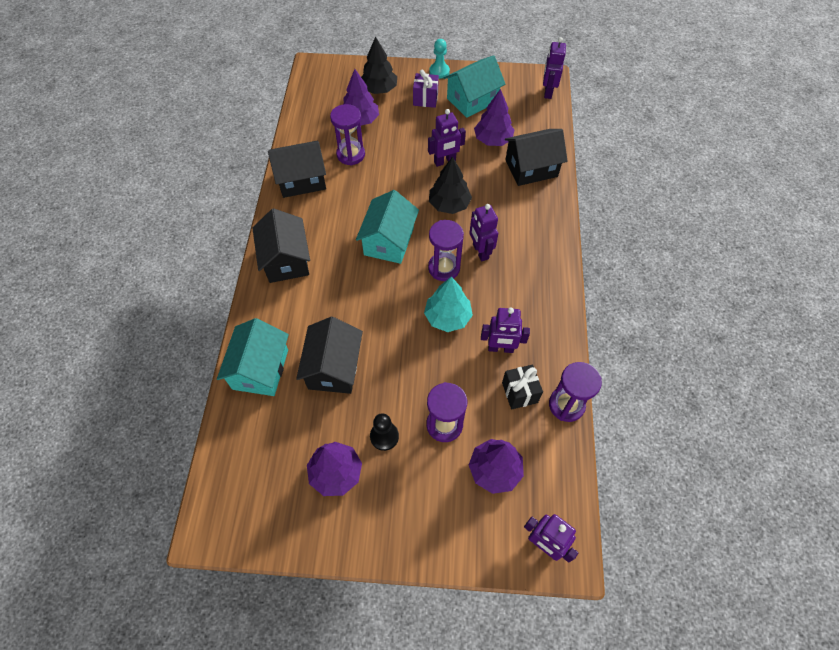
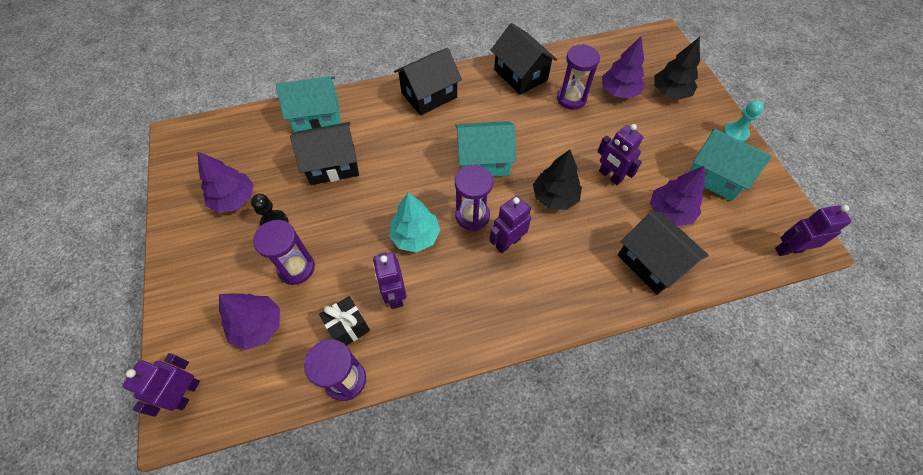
camera: 70 degrees right, 0 degrees up
(425, 99) = (685, 134): purple gift -> none

